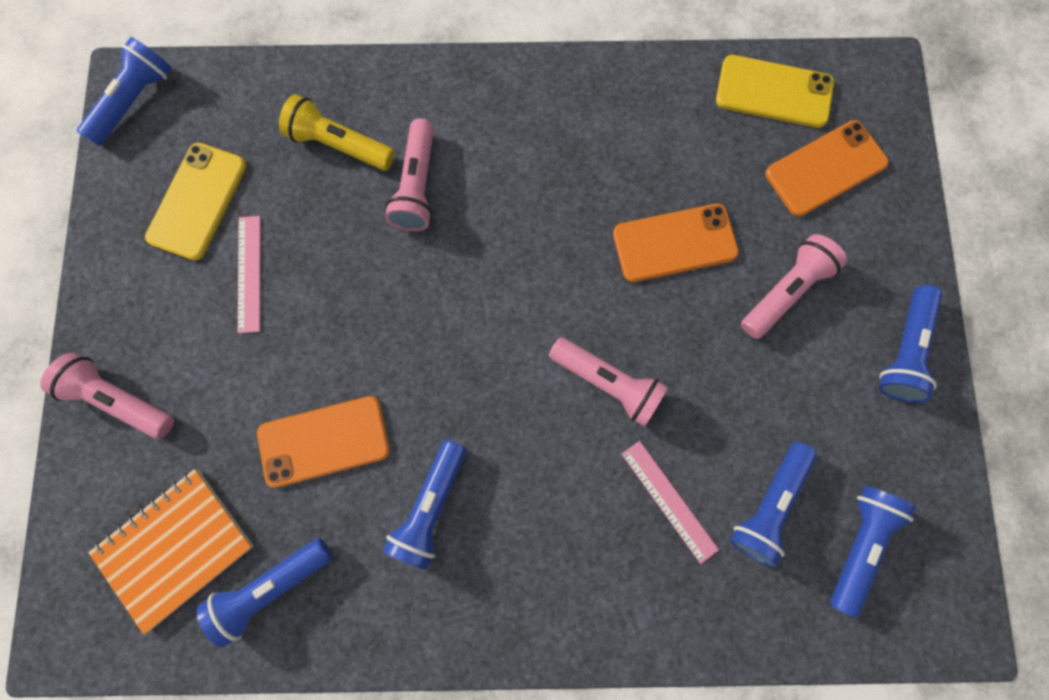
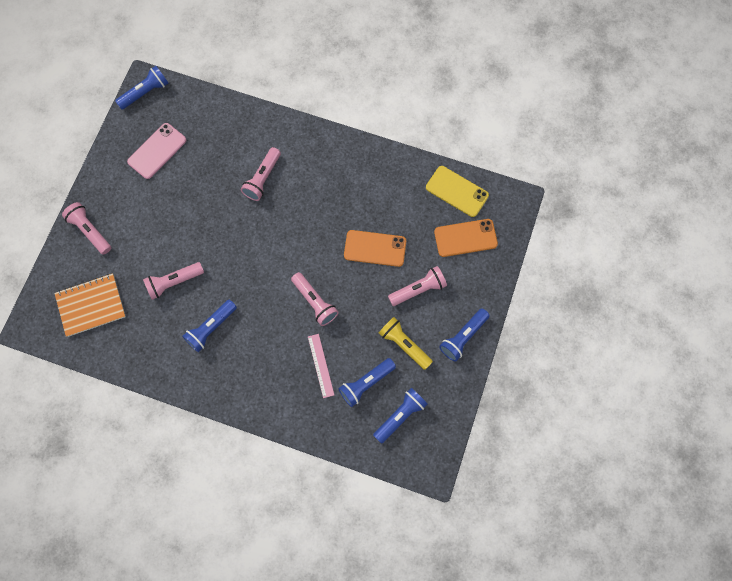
camera: 20 degrees right, 5 degrees down
(197, 201) = (157, 151): yellow phone -> pink phone
(249, 273) = (168, 193): pink ruler -> none
(272, 586) = (127, 337): blue flashlight -> none
(324, 441) = (174, 282): orange phone -> pink flashlight
(340, 145) = (234, 146): yellow flashlight -> yellow flashlight (404, 345)

